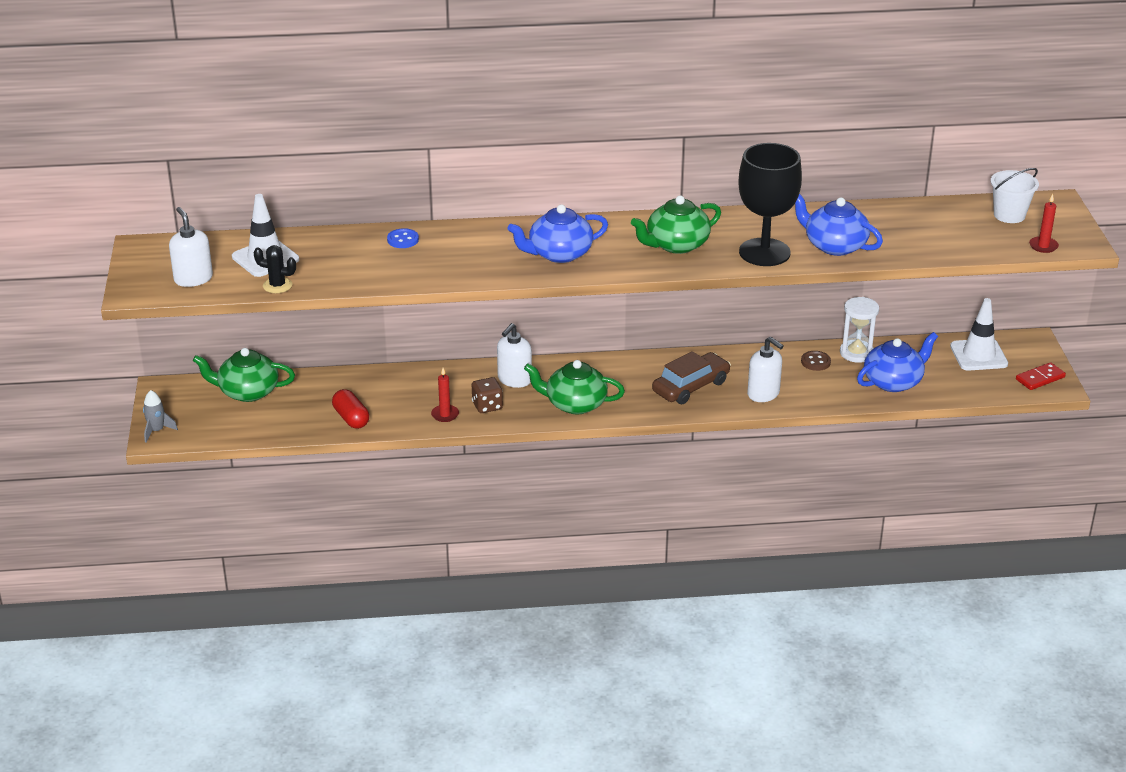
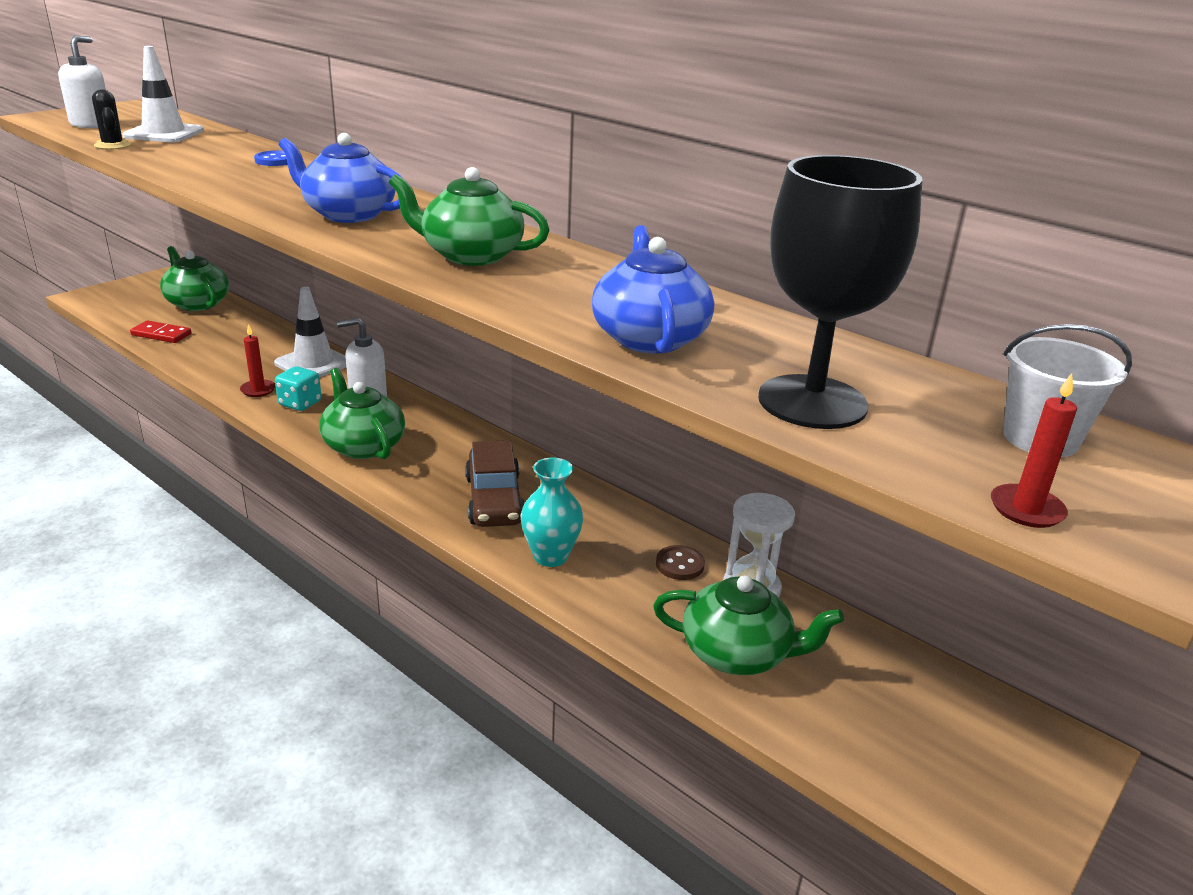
camera: 45 degrees right, 5 degrees down
(157, 431) = (95, 294): grey rocket -> none
(351, 418) = (201, 353): red capsule -> none
(487, 406) = (300, 403): brown dice -> turquoise dice
(691, 387) = (494, 500): brown car -> brown car turned 75 degrees clockwise
(763, 394) = (550, 556): white soap dispenser -> turquoise vase
(764, 252) = (543, 302): black goblet -> black goblet (812, 402)
(893, 382) = (737, 653): blue teapot -> green teapot
(978, 355) = (935, 708): white traffic cone -> white traffic cone (313, 363)
(1040, 378) = (996, 817): red domino -> red domino (161, 334)

